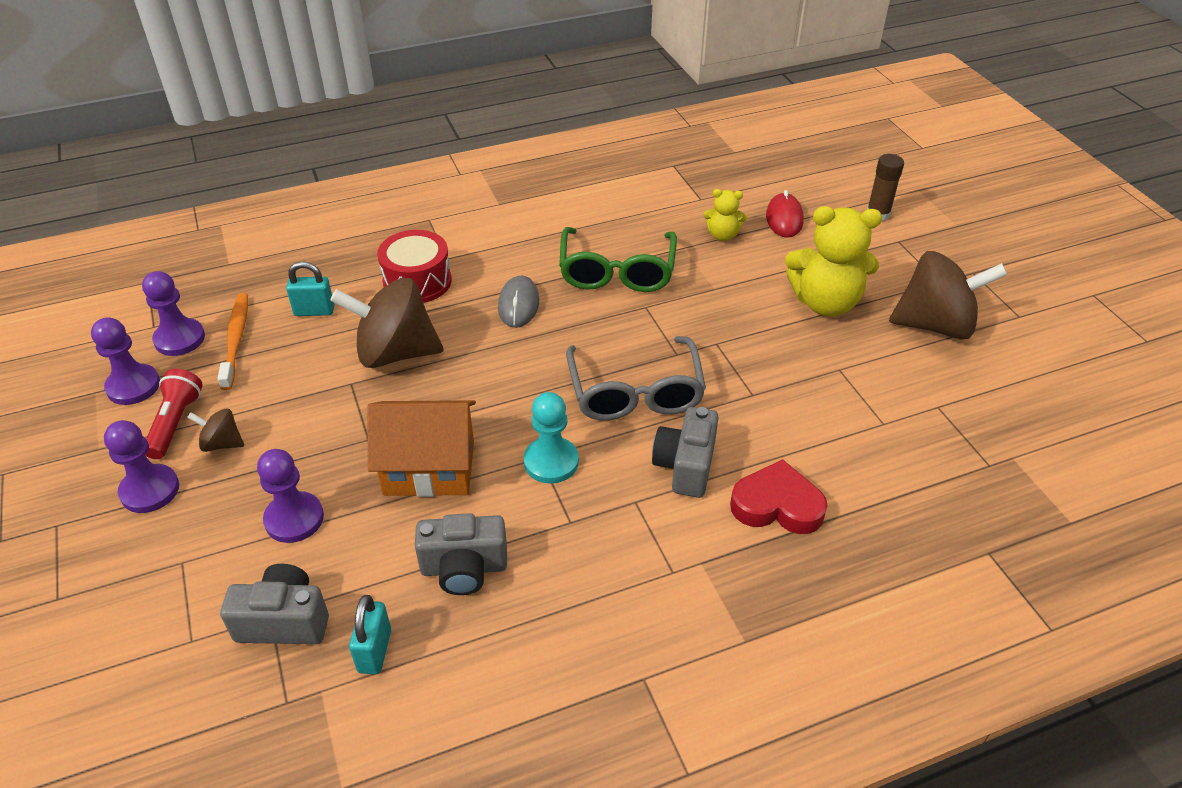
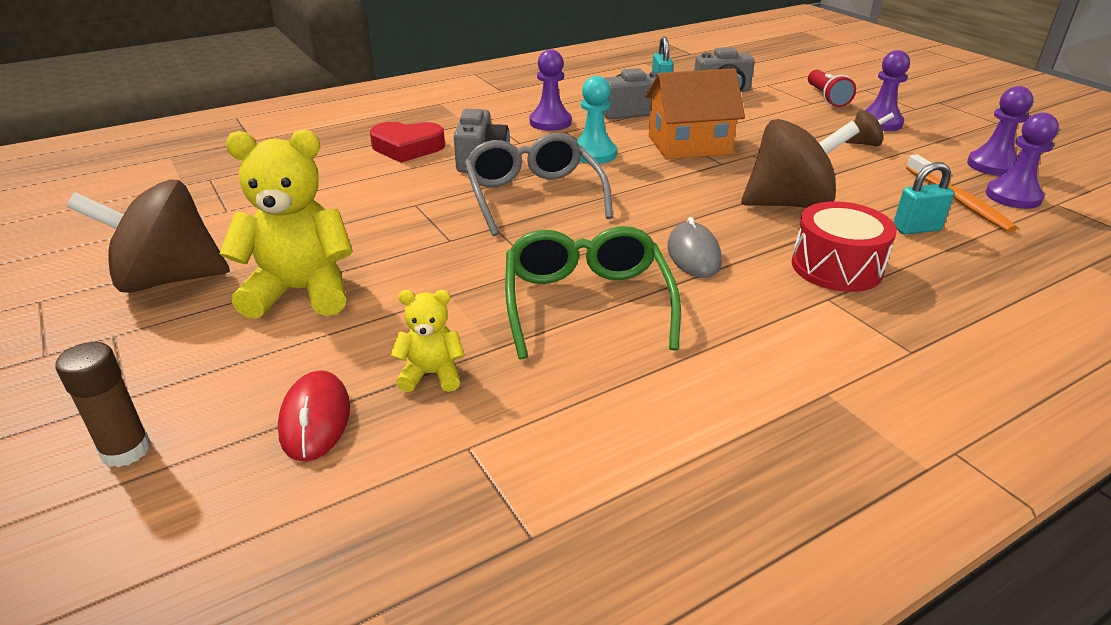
camera: 170 degrees right, 10 degrees down
(175, 423) = (918, 150): red flashlight -> red flashlight (826, 98)
(294, 519) = (762, 120): purple pawn -> purple pawn (550, 122)

